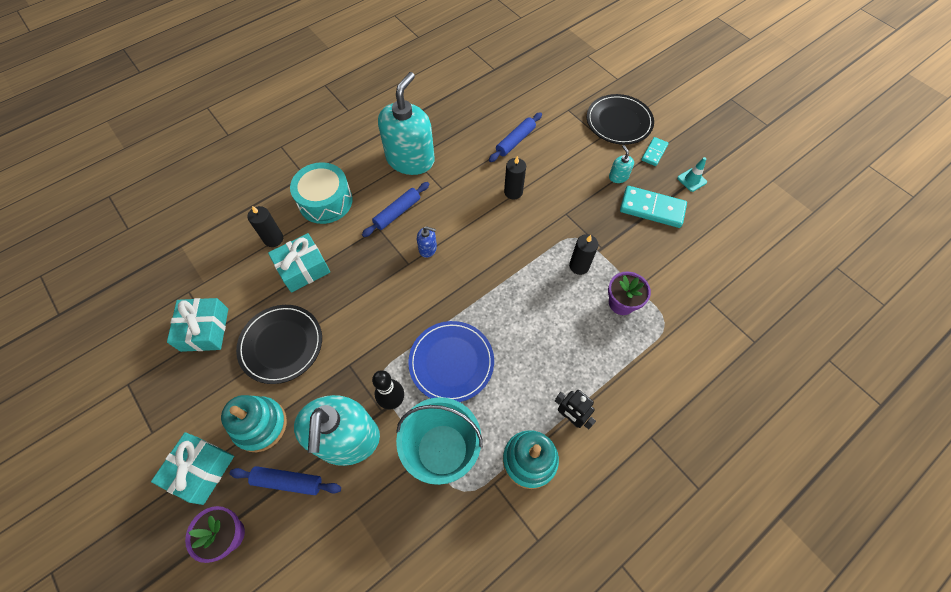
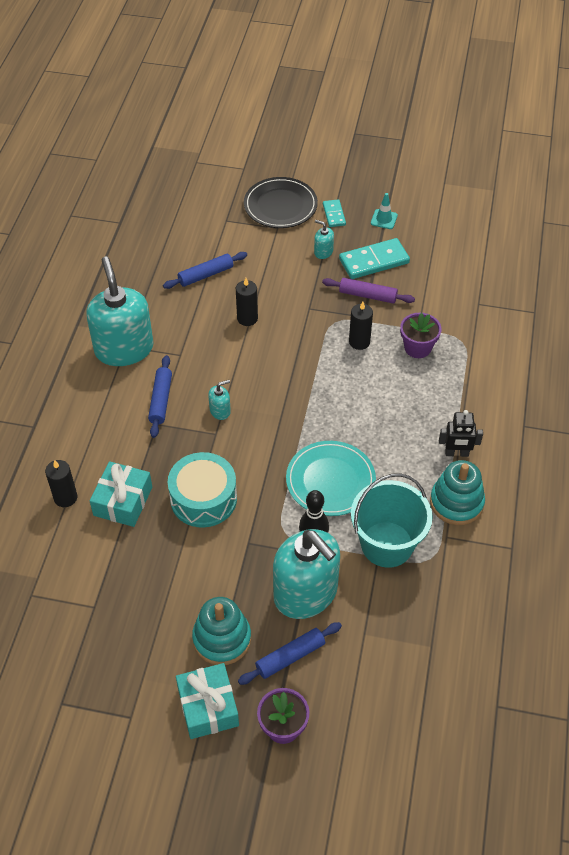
camera: 40 degrees left, 10 degrees down
(204, 329) = (85, 611): turquoise gift -> none
(281, 345) = (172, 571): black plate -> none
(325, 201) = (80, 434): turquoise drum -> turquoise drum (203, 498)
(428, 248) = (220, 411): blue soap dispenser -> turquoise soap dispenser
(451, 362) = (330, 480): blue plate -> turquoise plate
(515, 141) = (206, 275): blue rolling pin -> blue rolling pin turned 60 degrees clockwise
(621, 233) = (367, 295): none -> purple rolling pin

